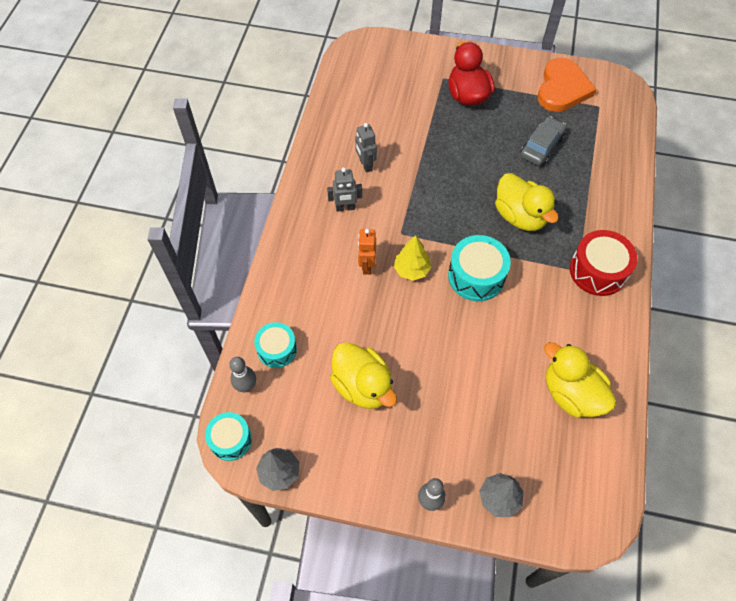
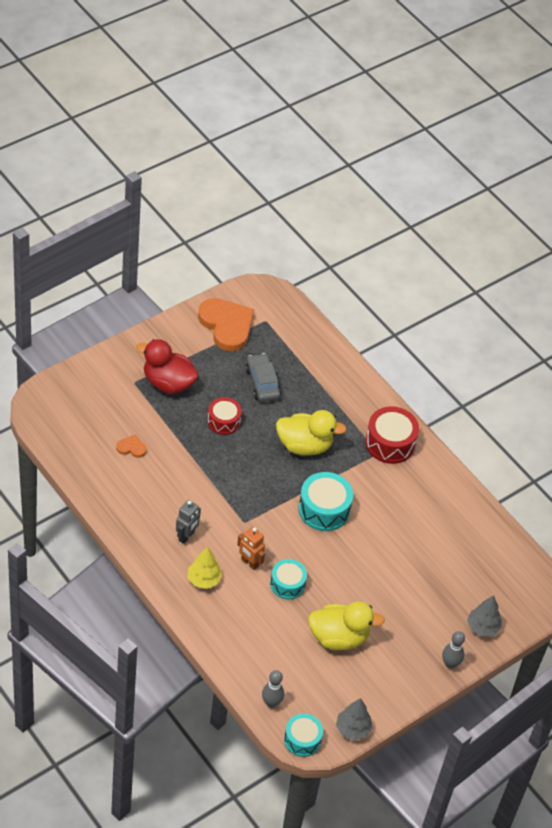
camera: 55 degrees left, 10 degrees down
(277, 349) = (261, 664): turquoise drum -> turquoise drum (287, 584)
(365, 165) = (161, 494): grey robot -> none
(385, 118) = (131, 448): none -> orange heart
(411, 270) = (280, 540): yellow tree -> yellow tree (204, 579)
(476, 151) = (223, 421): none -> red drum
(571, 393) = (456, 534): yellow duck -> none

